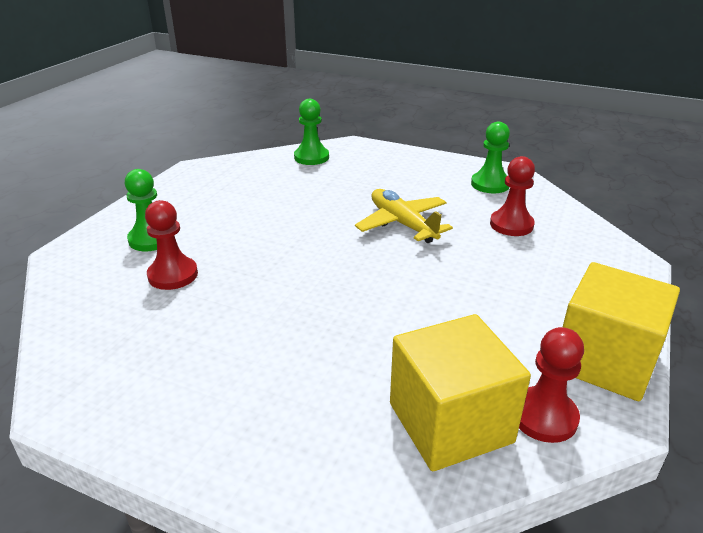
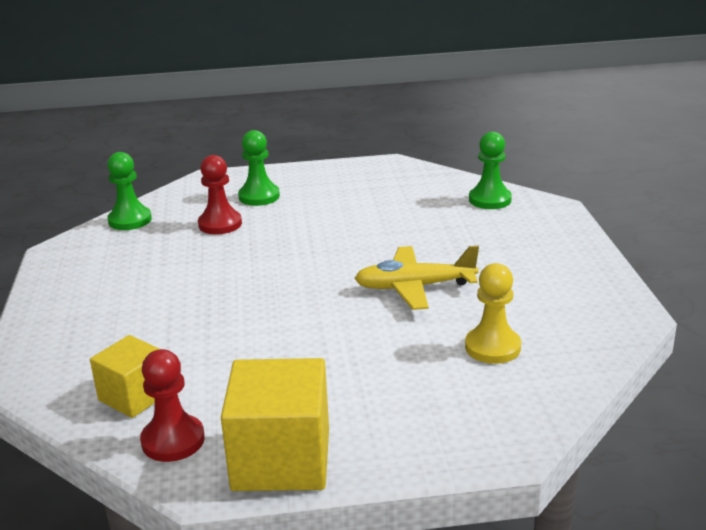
camera: 60 degrees right, 5 degrees down
(402, 224) = (414, 287): yellow plane -> yellow plane turned 120 degrees counterclockwise
(450, 422) = (134, 396): yellow cube -> yellow cube, size x0.62
(490, 184) = (576, 310): green pawn -> green pawn (130, 220)
(511, 225) = (492, 347): red pawn -> yellow pawn

